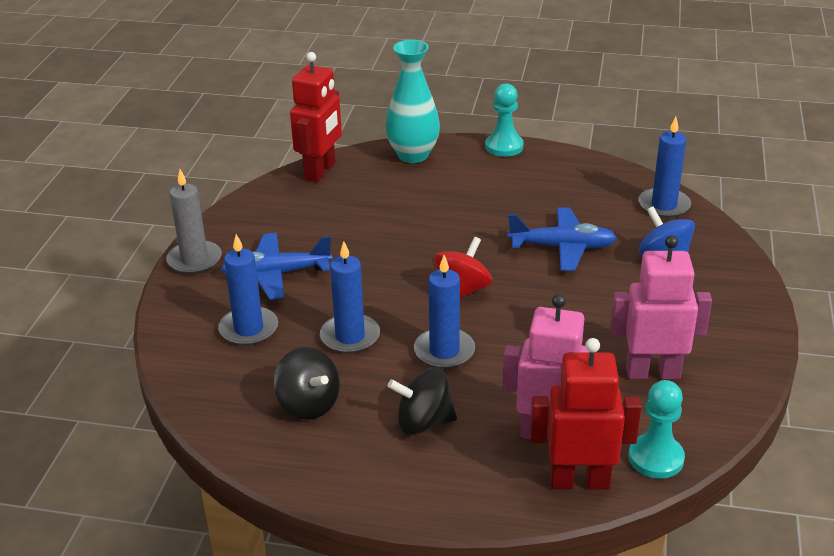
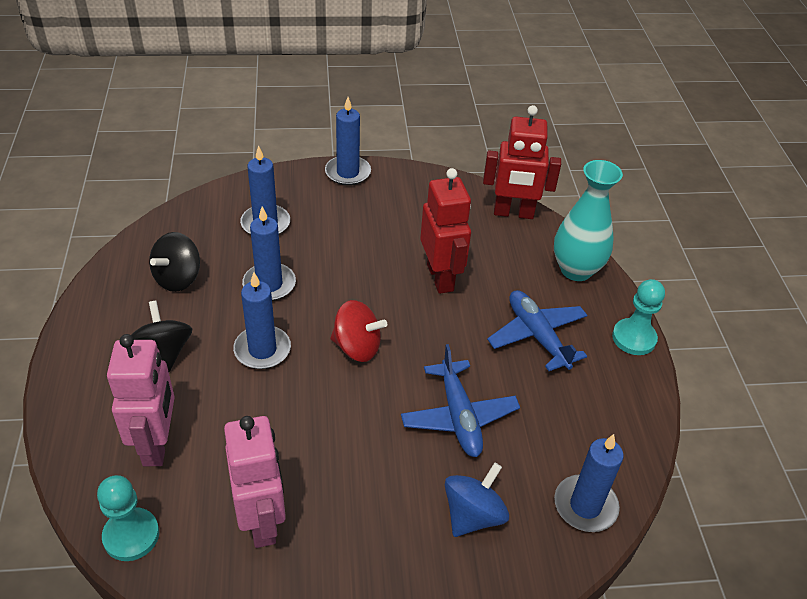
camera: 70 degrees right, 10 degrees up
(194, 260) = (348, 173): grey candle -> blue candle
(276, 274) = (344, 222): blue plane -> blue plane (537, 336)
(579, 481) = (97, 475): red robot -> red robot (440, 277)

